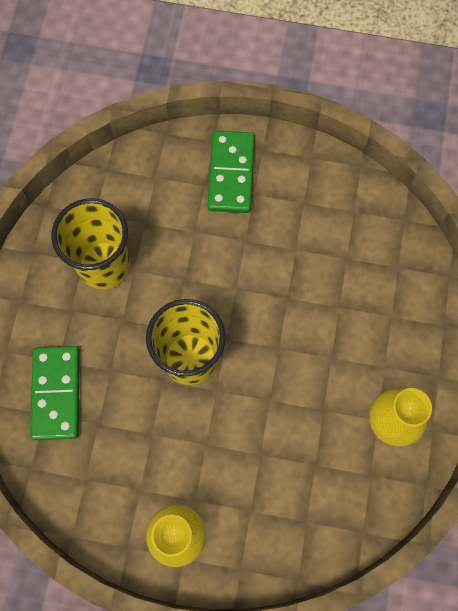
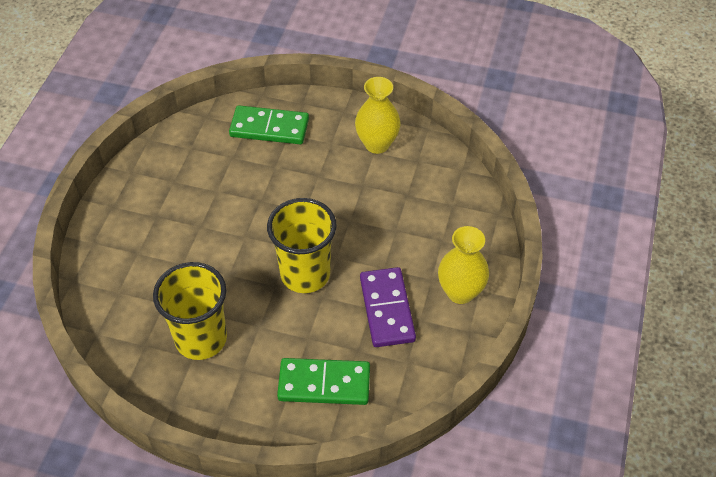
camera: 85 degrees left, 20 degrees down
(150, 452) = (387, 309): none -> purple domino
(231, 173) = (131, 231): green domino -> green domino (269, 128)

